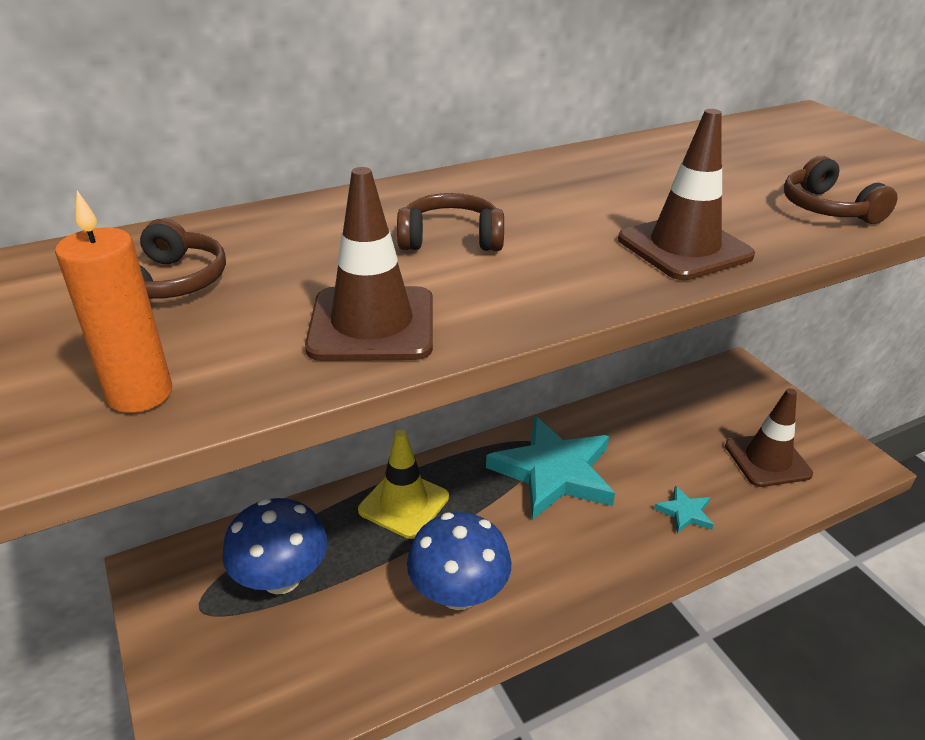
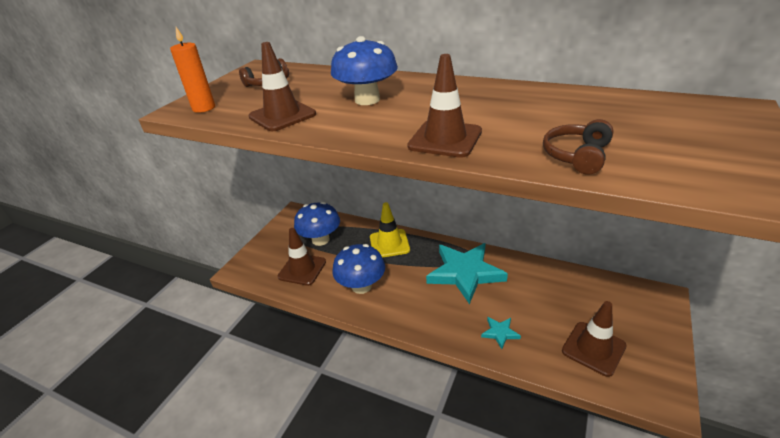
camera: 55 degrees right, 0 degrees up
(325, 648) = (302, 269): none -> brown traffic cone
(450, 239) = (367, 100): brown headphones -> blue mushroom

